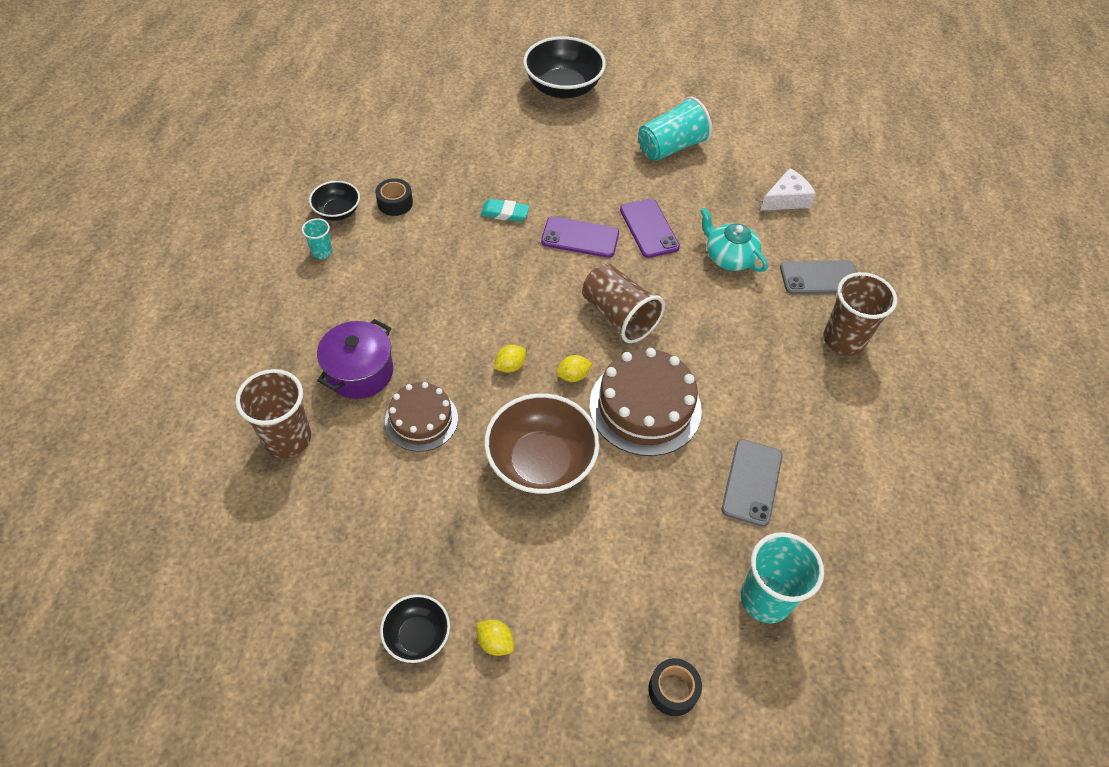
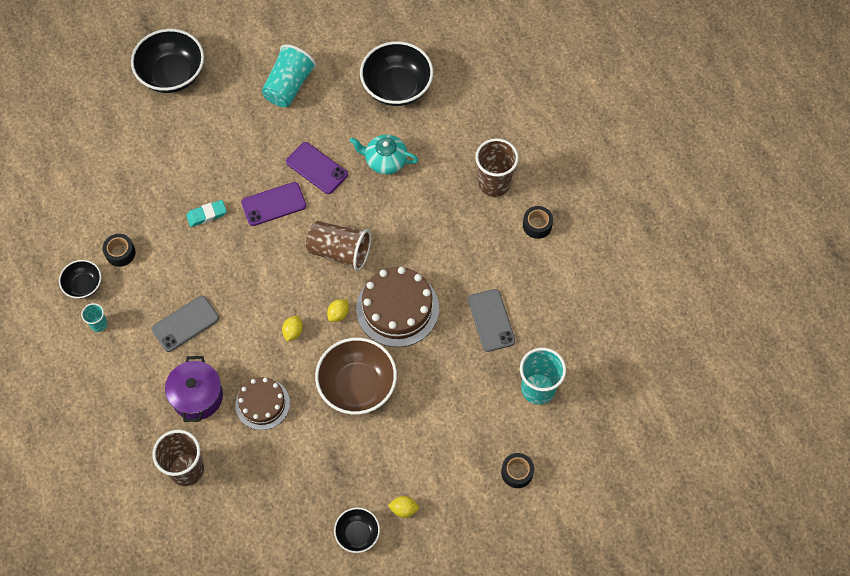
camera: 30 degrees left, 10 degrees up
(786, 199) = (397, 87): white cheese -> black bowl
(819, 278) = (454, 142): grey phone -> grey phone (185, 324)
(873, 409) = (537, 225): none -> black tape

